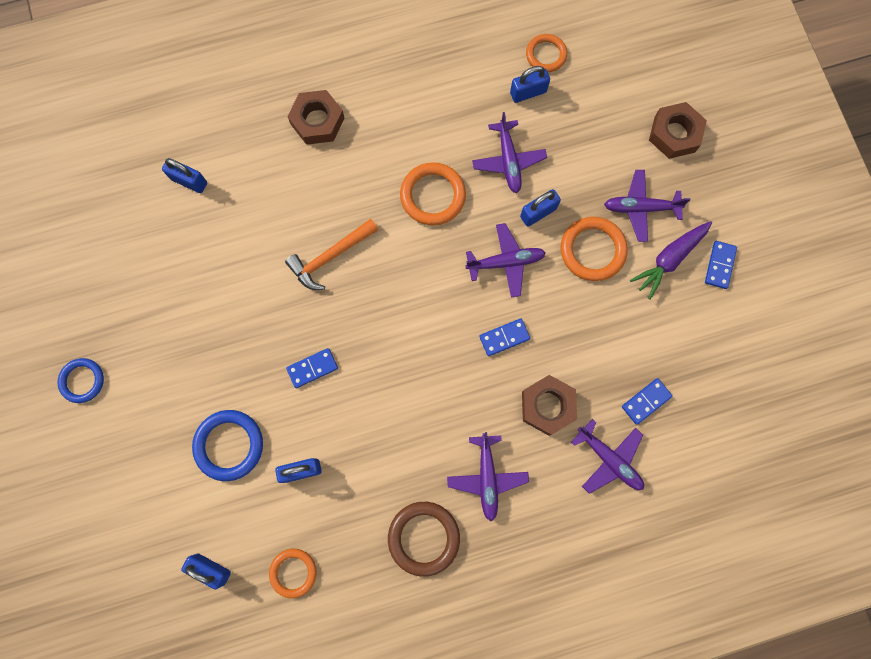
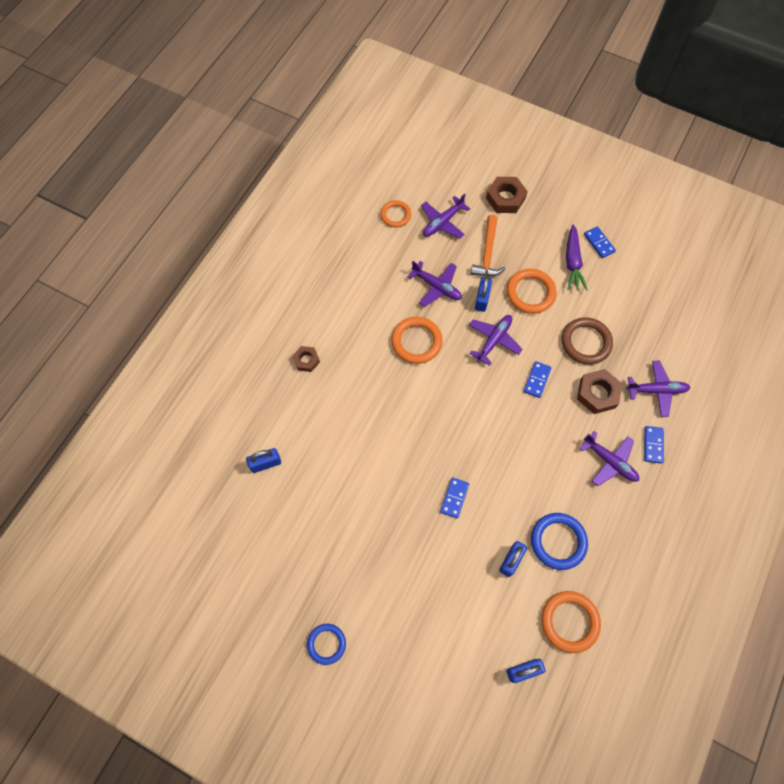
camera: 45 degrees left, 10 degrees down
(229, 445) = (455, 589): blue ring -> blue ring (558, 541)
(293, 572) = (569, 622): orange ring -> orange ring, size x1.53
(317, 121) = (306, 360): brown nut -> brown nut, size x0.62
(331, 257) = (396, 427): orange hammer -> orange hammer (487, 253)
(424, 538) = (614, 527): brown ring -> brown ring (586, 342)
(528, 92) = (408, 242): blue padlock -> none
(640, 208) = (530, 250): purple plane -> purple plane (442, 222)
(646, 401) = (640, 343): blue domino -> blue domino (653, 445)

